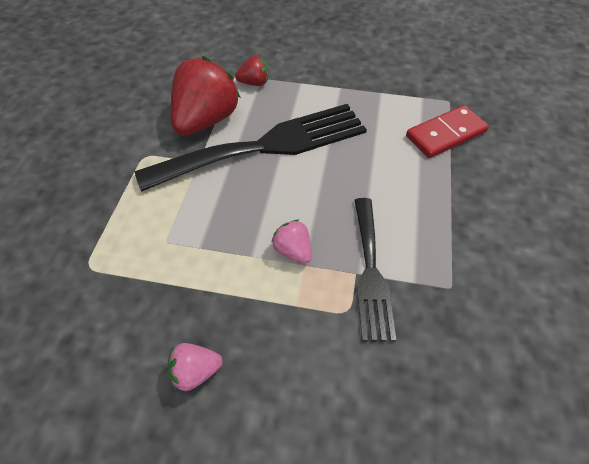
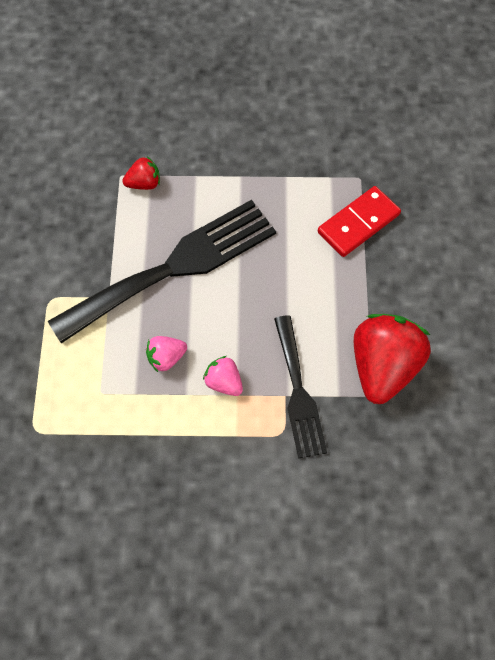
camera: 10 degrees left, 10 degrees up
(195, 372) = (161, 509): pink strawberry -> pink strawberry (166, 358)
(206, 120) = (103, 243): red strawberry -> red strawberry (383, 367)

